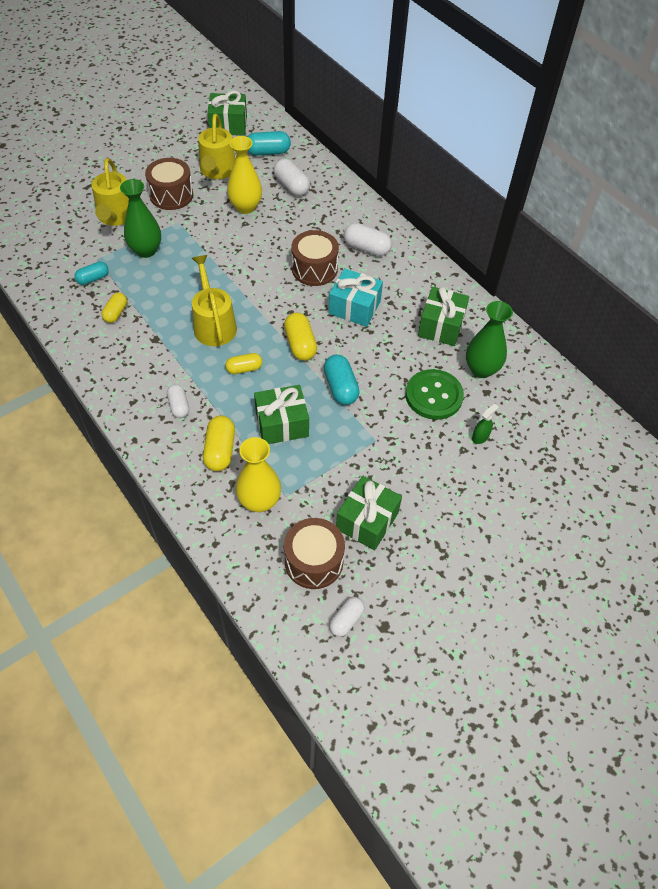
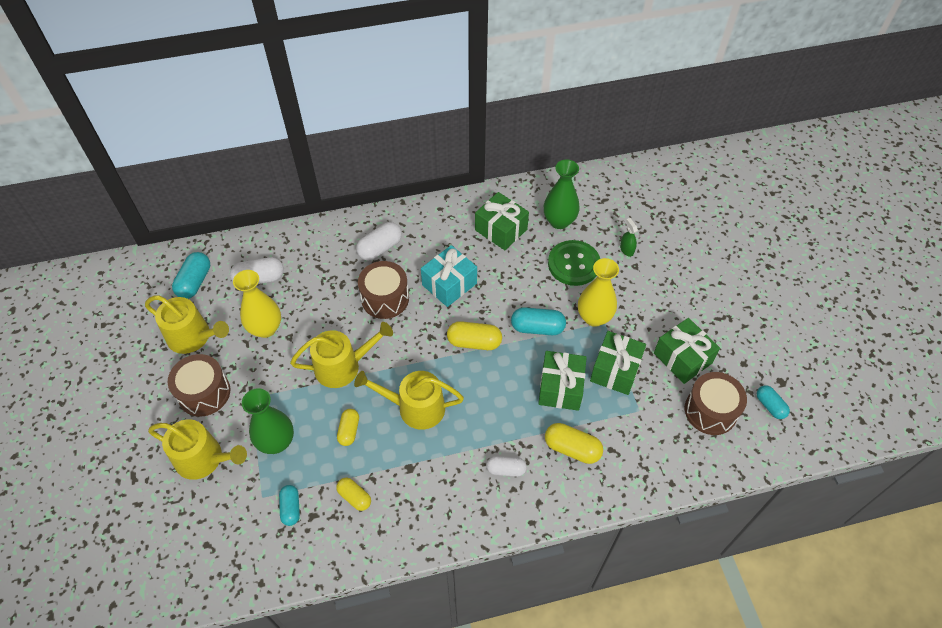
camera: 65 degrees left, 0 degrees up
(228, 125) = (125, 304): green gift -> green gift (615, 370)
(232, 265) = (343, 366): none -> yellow watering can
(244, 368) = (483, 398): yellow capsule -> yellow capsule (349, 431)
(259, 501) = (638, 433): yellow vase -> yellow vase (594, 317)
(346, 620) = (770, 406): white capsule -> turquoise capsule

